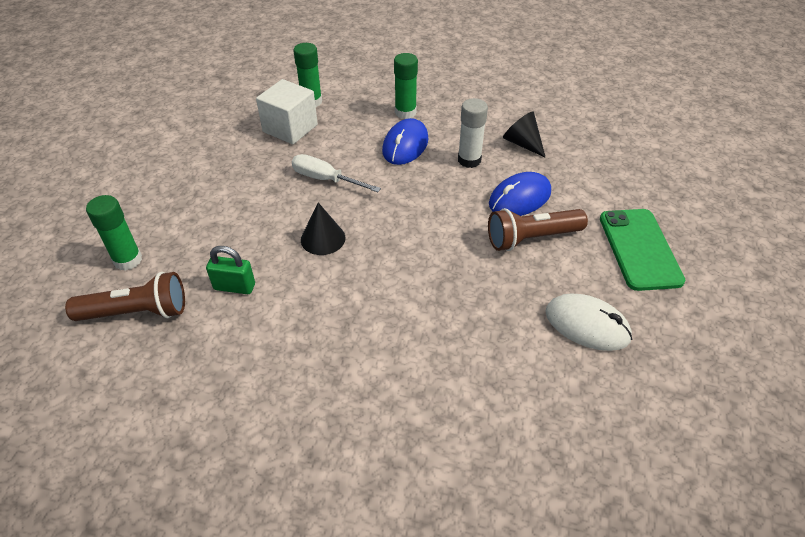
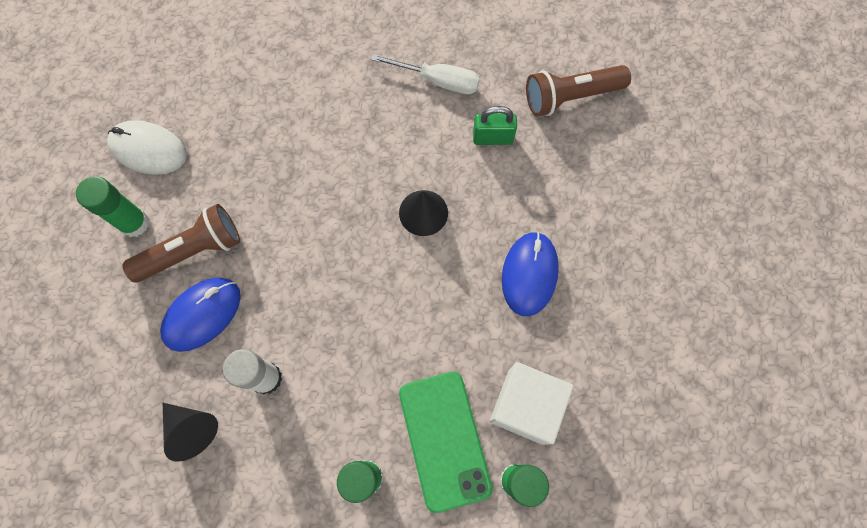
camera: 170 degrees right, 25 degrees up
(128, 260) = (614, 152): green glue stick -> green glue stick (134, 223)
(325, 179) = (446, 308): white screwdriver -> white screwdriver (438, 81)
(405, 145) = (355, 395): blue mouse -> blue mouse (529, 274)
(639, 249) = (74, 255): green phone -> green phone (444, 440)

